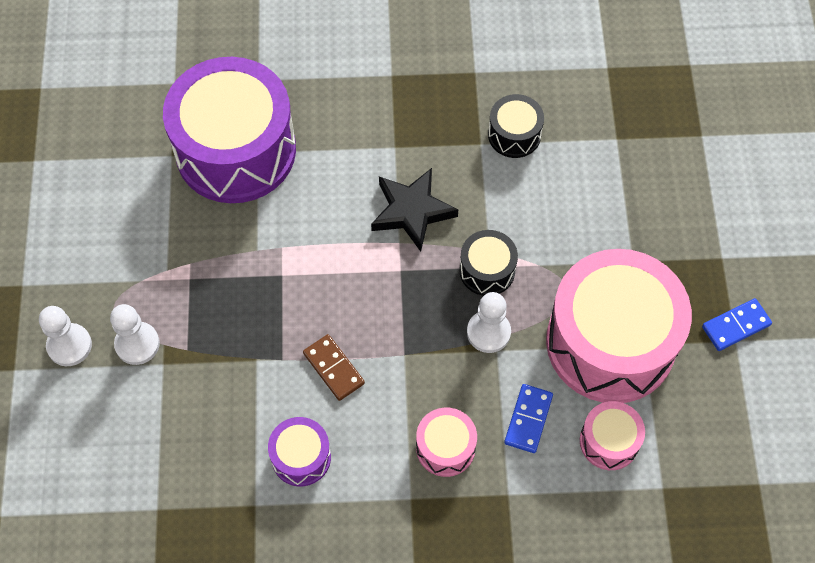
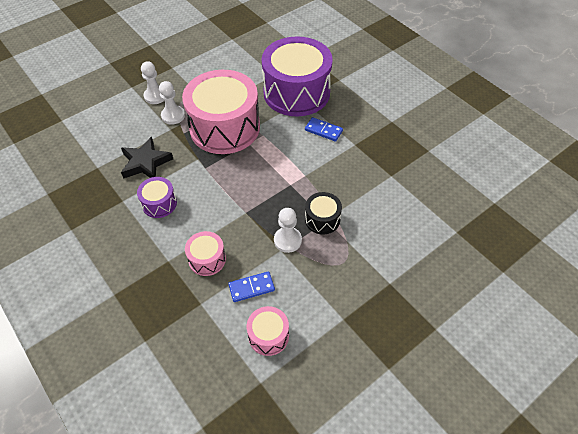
camera: 55 degrees right, 10 degrees down
(333, 368) = (215, 189): brown domino -> none
(412, 211) = (326, 170): black star -> black star (146, 162)
(514, 135) = (411, 186): black drum -> none
(610, 342) = (330, 301): pink drum -> pink drum (225, 127)
(736, 326) = (398, 363): blue domino -> blue domino (323, 130)

